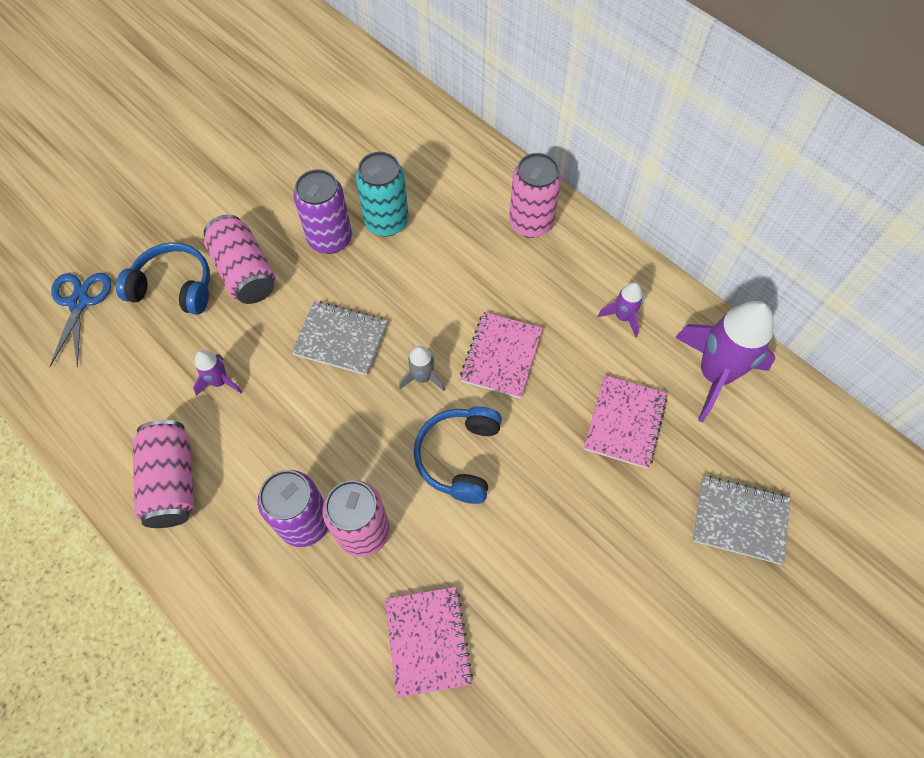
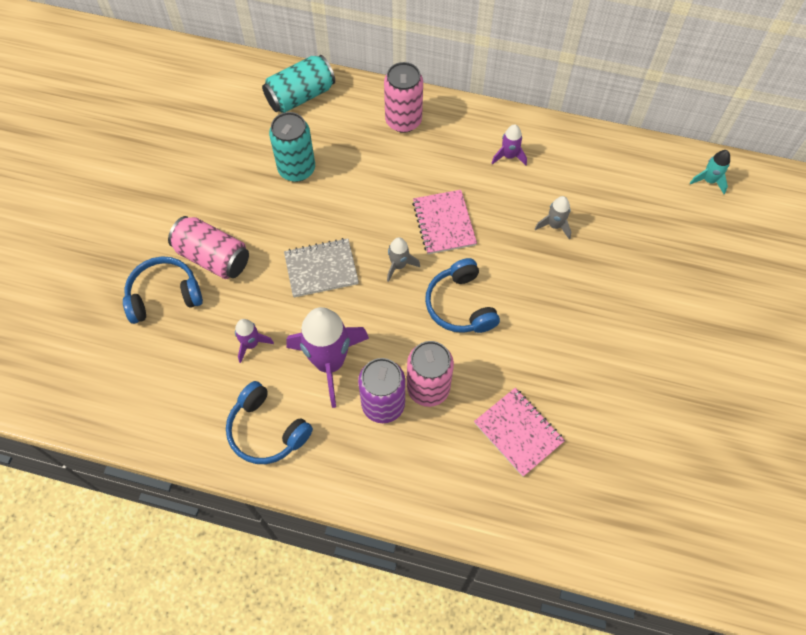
camera: 30 degrees left, 0 degrees up
(79, 302) = (94, 344): blue scissors -> none
(172, 482) = (266, 430): pink can -> blue headphones
(330, 239) = (262, 201): purple can -> none
(441, 148) = (300, 96): none -> turquoise can
(625, 422) = (554, 225): pink notebook -> grey rocket
(714, 374) = (592, 165): purple rocket -> purple rocket (329, 363)
(740, 520) = (663, 250): grey notebook -> none
(851, 465) = (709, 181): none -> turquoise rocket

